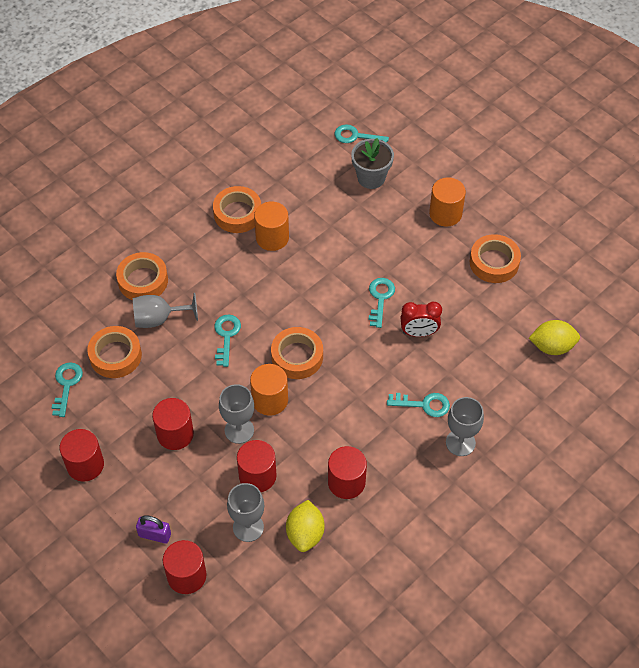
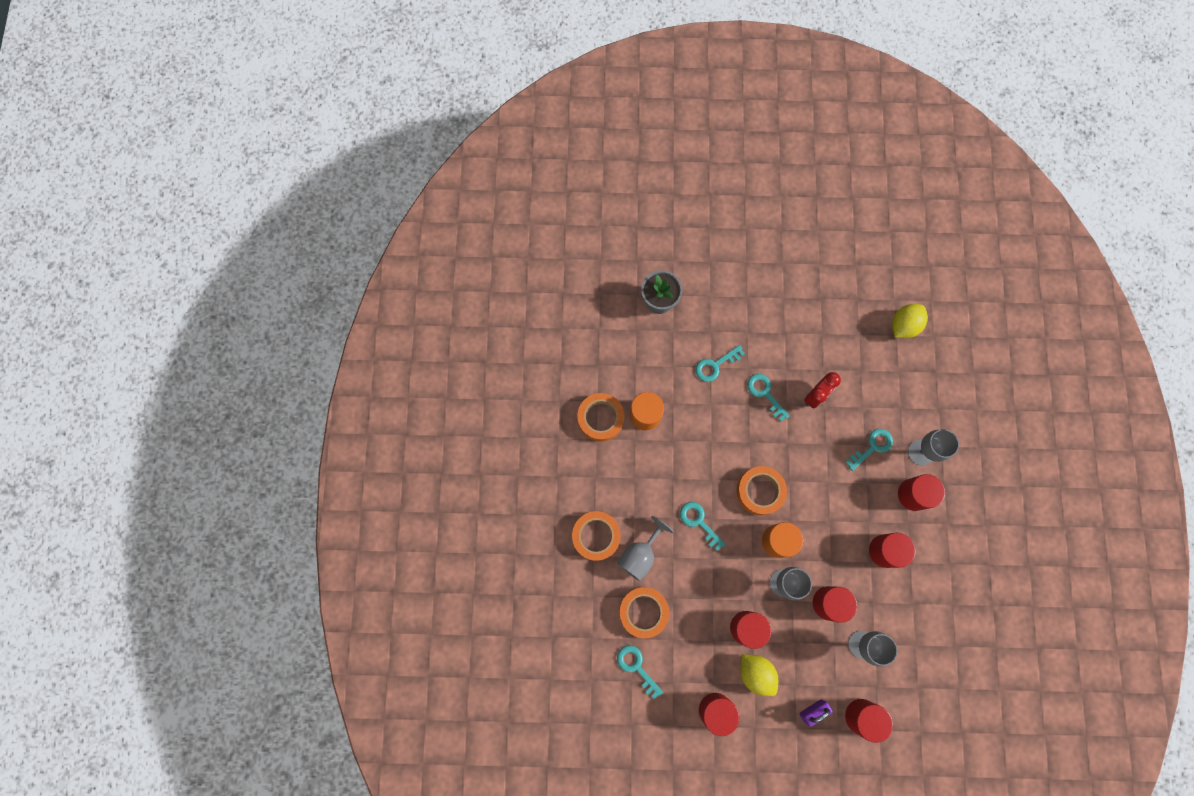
camera: 45 degrees left, 20 degrees up
(305, 534) = (898, 612): yellow lemon -> yellow lemon (755, 673)
(356, 136) = (612, 275): turquoise key -> turquoise key (715, 365)
(418, 465) = (913, 494): none -> red cylinder
(445, 214) = (737, 284): orange cylinder -> none
(494, 262) = (806, 294): orange tape -> none

